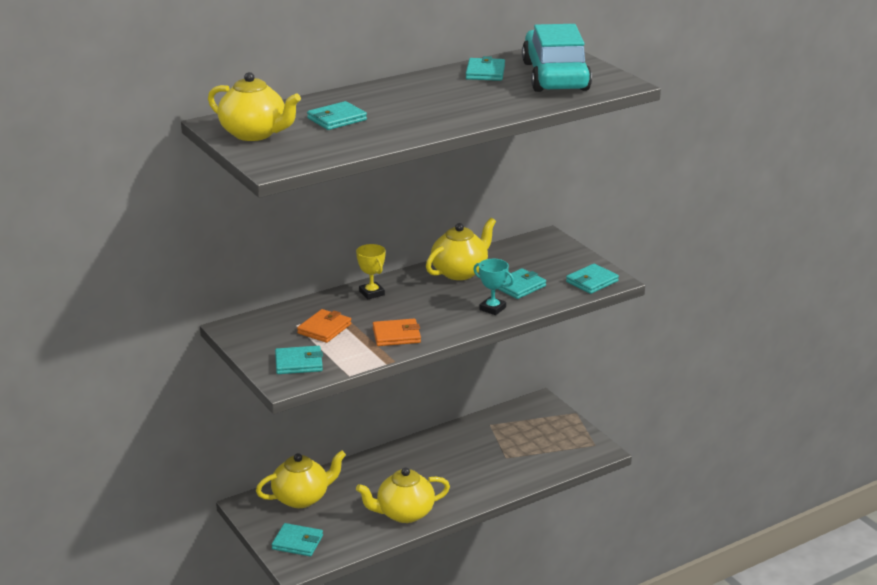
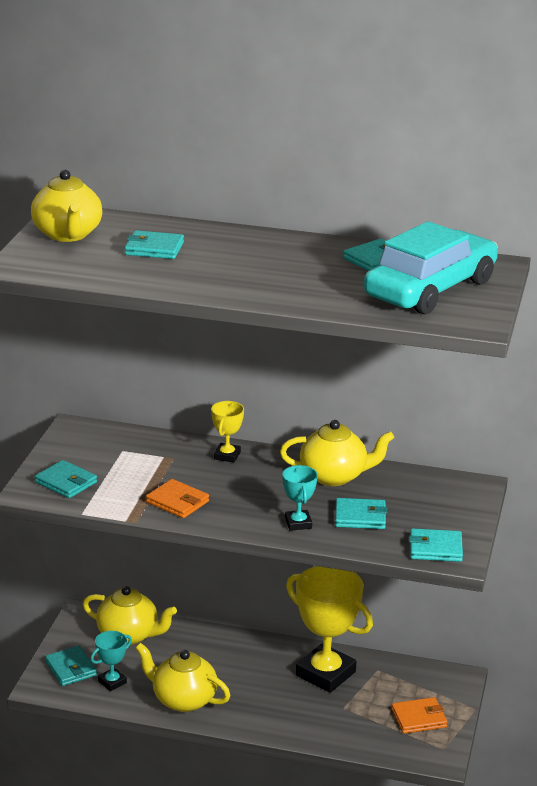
camera: 45 degrees right, 0 degrees up
(324, 329) = (135, 465): orange wallet -> orange wallet (419, 718)
(340, 532) = (112, 682): none -> turquoise trophy
(464, 445) = (325, 673): none -> yellow trophy

